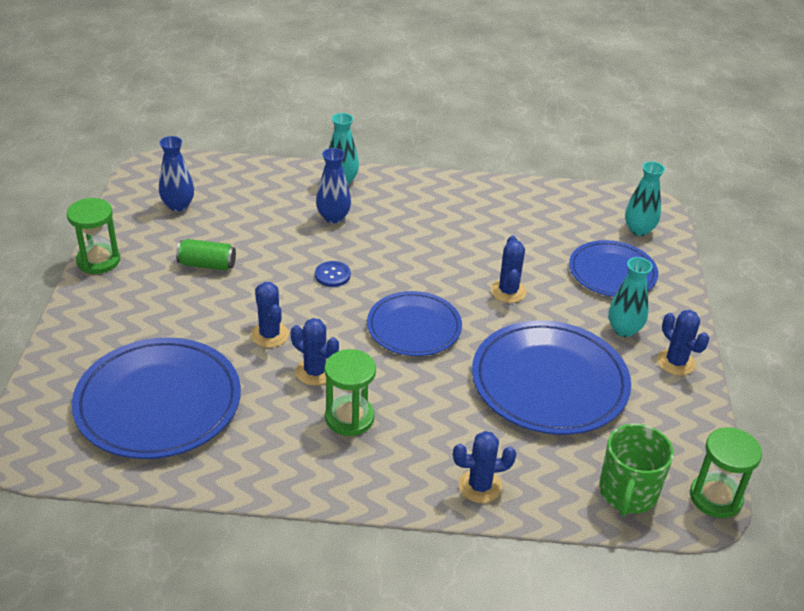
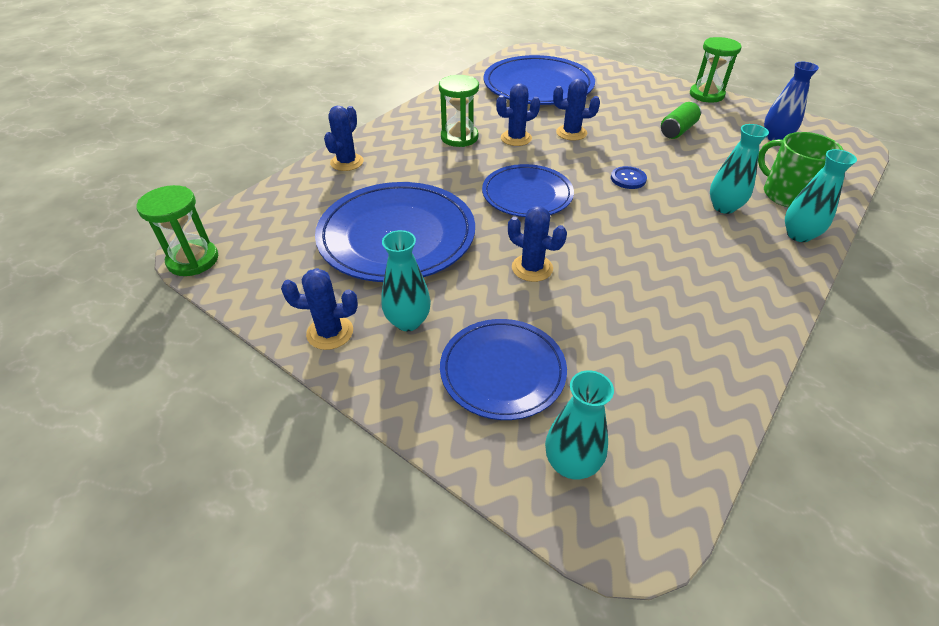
camera: 125 degrees right, 5 degrees up
(333, 217) = (724, 207): blue vase -> turquoise vase
(627, 493) = (258, 219): green mug -> green mug (787, 194)

